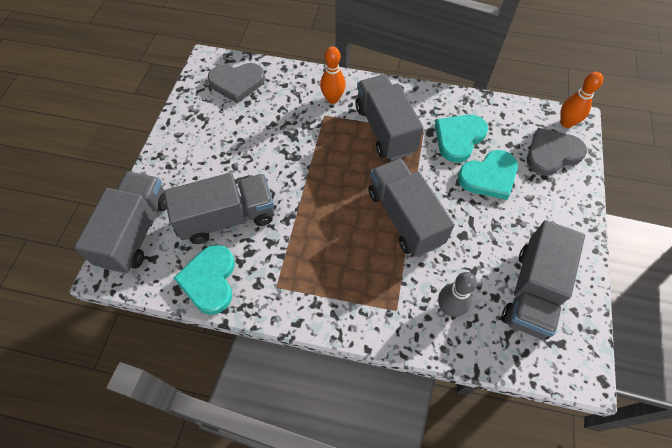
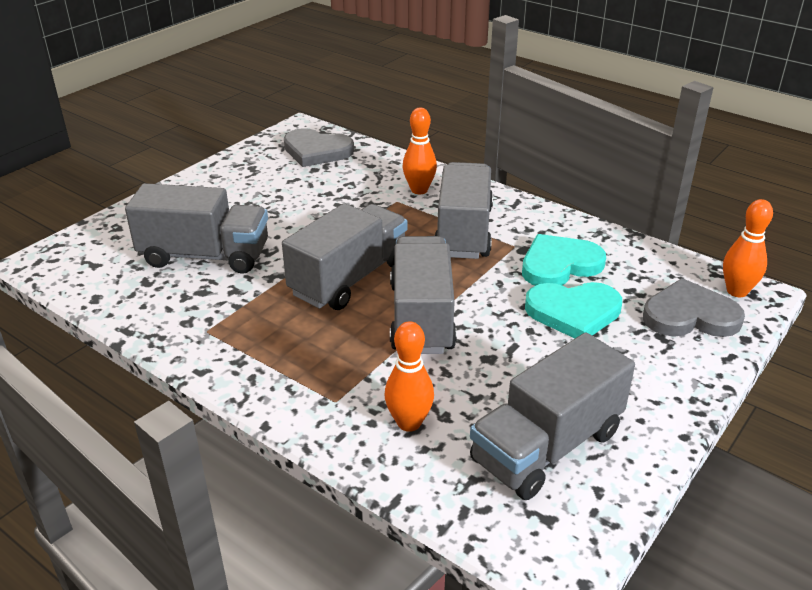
camera: 25 degrees right, 25 degrees down
(136, 232) = (98, 239): grey truck -> grey truck (349, 279)
(209, 280) = (137, 301): turquoise heart -> none
(449, 308) = (409, 423): grey bowling pin -> orange bowling pin

